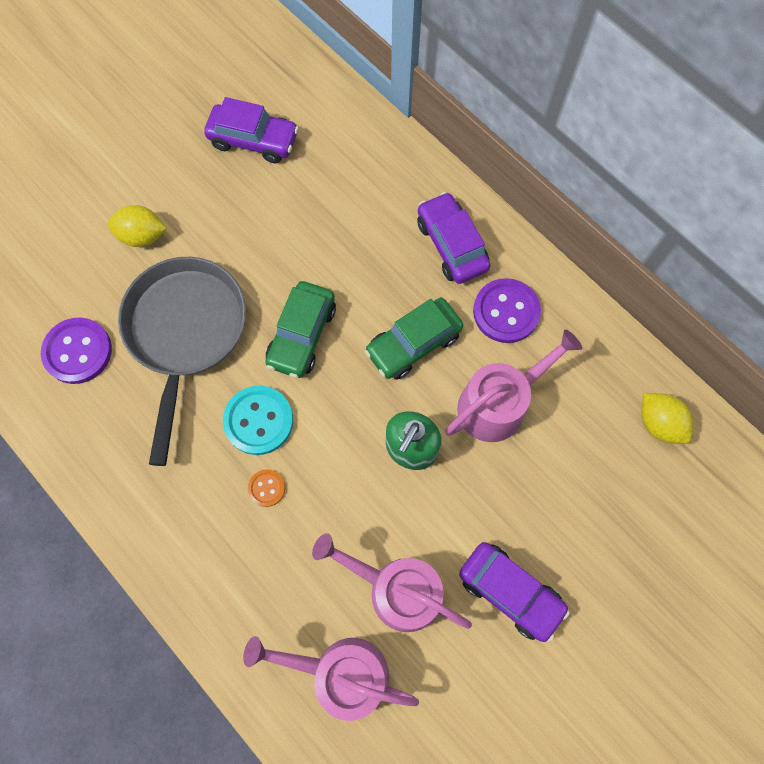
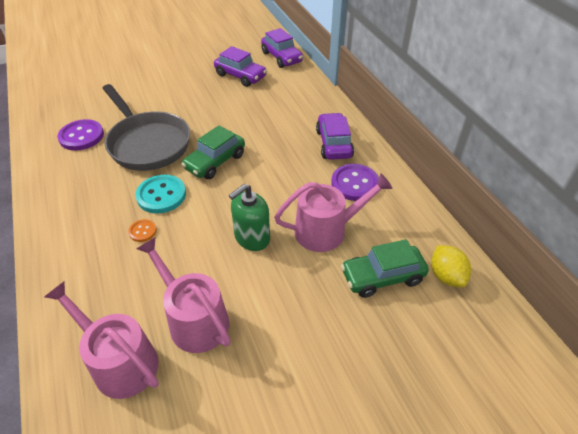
camera: 20 degrees right, 25 degrees down
(142, 236) = (153, 98): yellow lemon -> none
(186, 332) = (147, 143): grey pan -> grey pan turned 120 degrees clockwise
(413, 343) = (284, 184): green car -> green car (382, 277)
(510, 591) = (280, 350): purple car -> purple car (281, 57)

